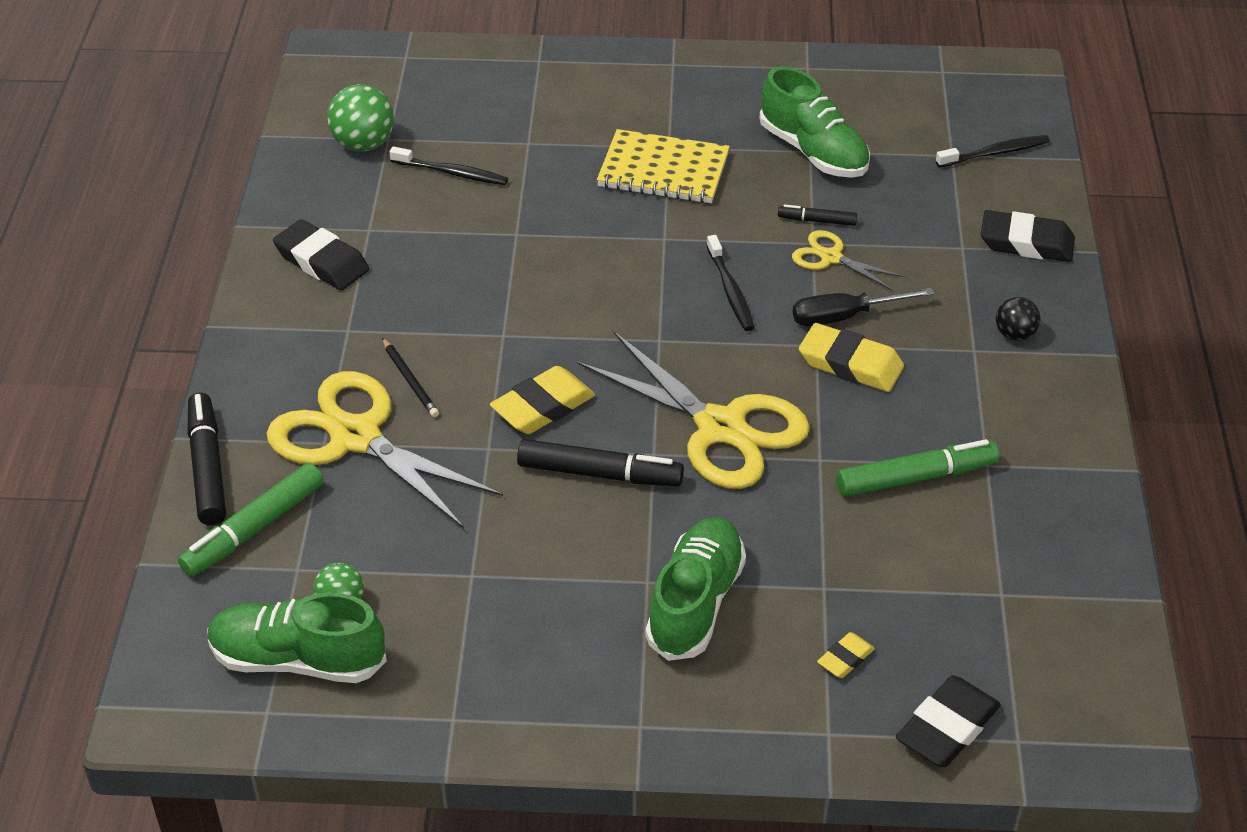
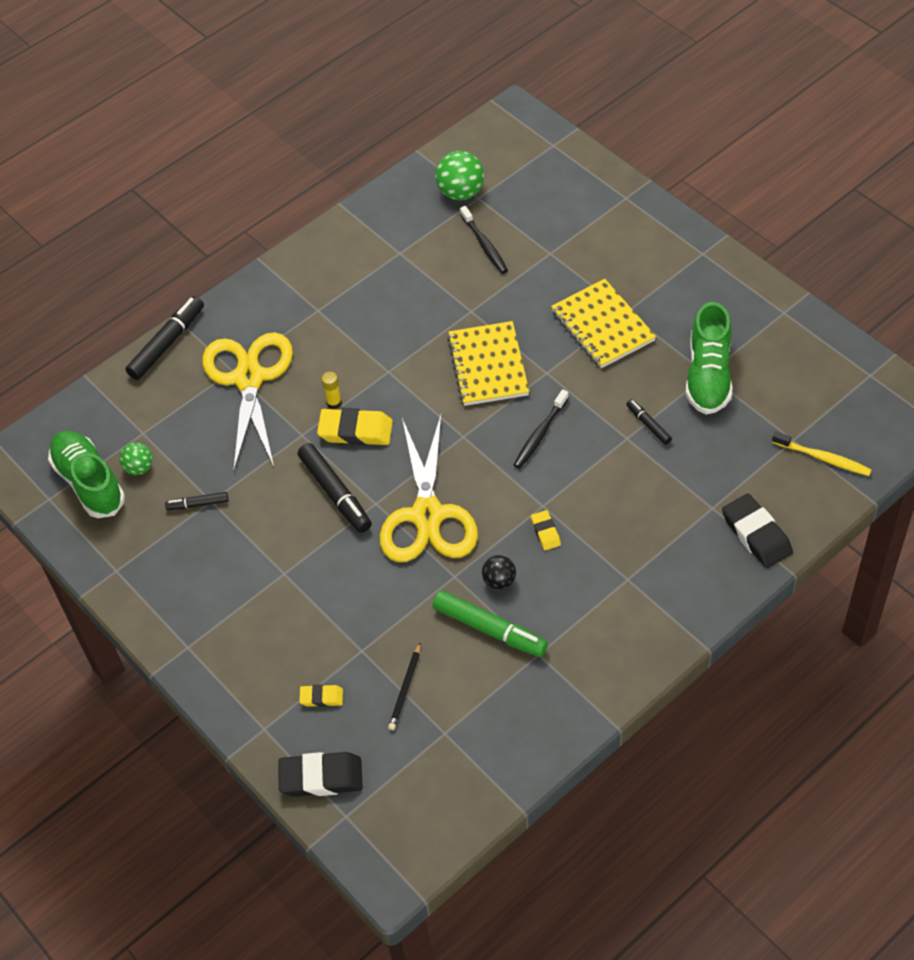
camera: 50 degrees right, 10 degrees up
(254, 529) = (148, 395): green marker -> none
(322, 261) = (353, 257): black eraser -> none
(410, 380) = (312, 364): black pencil -> black pencil (405, 688)
(461, 588) = (198, 504): none -> black marker
(483, 398) = (334, 402): none -> yellow glue stick
(599, 268) = (488, 366): none -> yellow notebook
(695, 603) = (290, 605): green shoe -> none
(831, 258) = (624, 455): yellow scissors -> none
(845, 317) = (582, 500): black screwdriver -> none
(850, 364) = (545, 532): yellow eraser -> yellow eraser, size x0.53
(995, 153) = (823, 458): black toothbrush -> yellow toothbrush
(1014, 334) = (665, 588): black ball -> black ball (499, 581)

